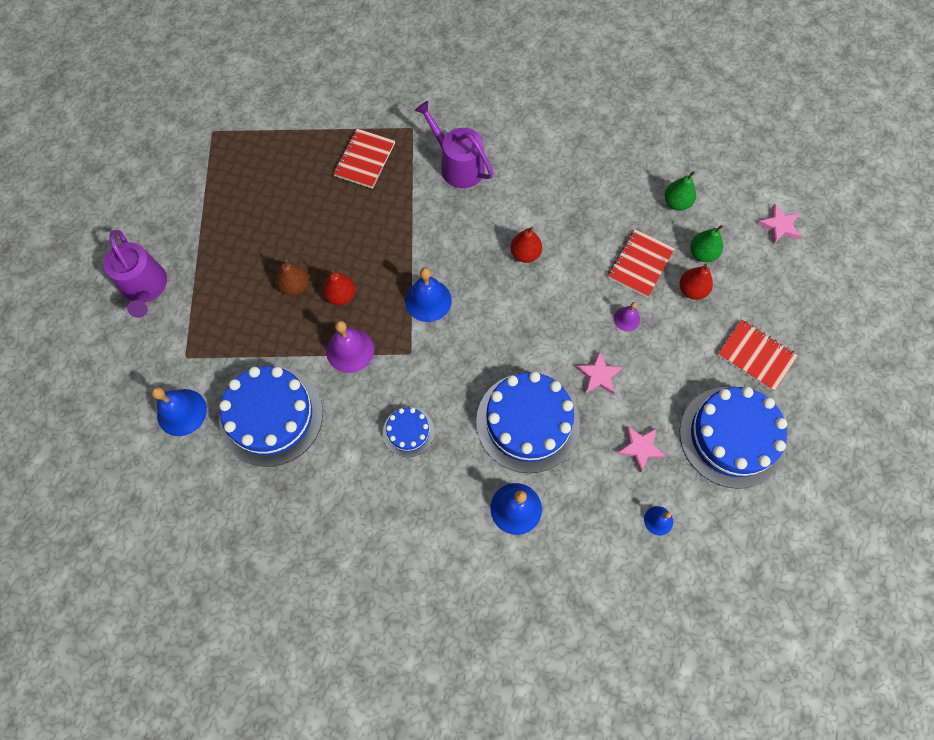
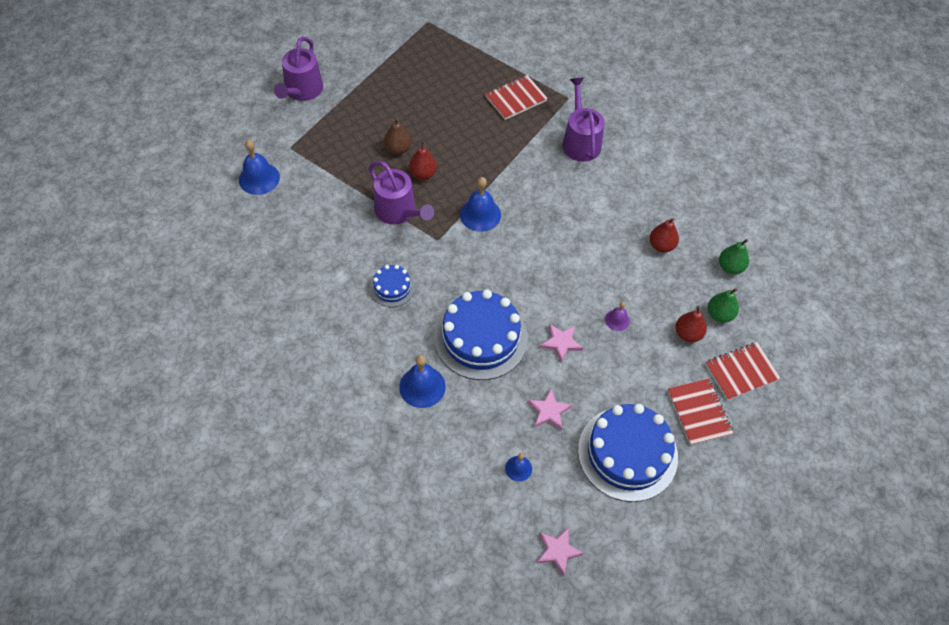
camera: 35 degrees right, 10 degrees down
(271, 416) = (312, 217): blue cake -> none
(350, 350) = (398, 211): purple bell -> purple watering can
(525, 254) = (578, 228): red pear -> red pear (661, 245)
(640, 264) = (662, 290): red notebook -> red notebook (741, 372)
(779, 226) = (804, 336): pink star -> pink star (558, 551)

